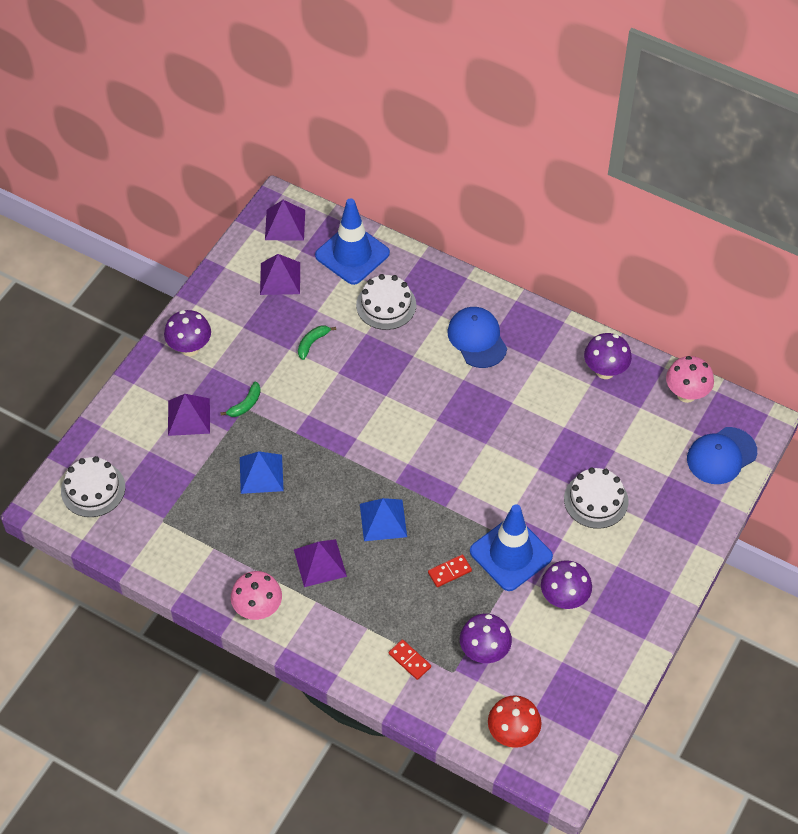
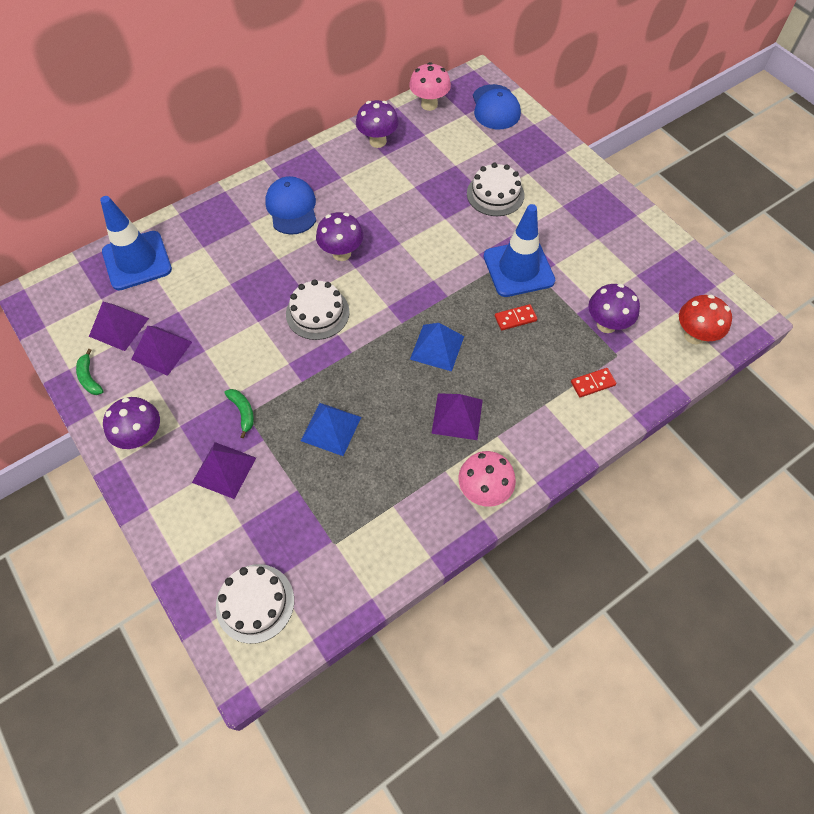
camera: 65 degrees left, 5 degrees up
(285, 224) = (61, 299): purple pyramid -> purple pyramid (161, 350)
(312, 343) = (211, 329): green banana -> green banana (89, 378)
(386, 305) = (210, 257): white cake -> white cake (317, 313)
(449, 572) = (515, 318): red domino -> red domino turned 75 degrees clockwise
(477, 339) = (291, 208): blue cap -> blue cap turned 75 degrees clockwise
(564, 599) = (578, 250): purple mushroom -> purple mushroom (341, 253)

